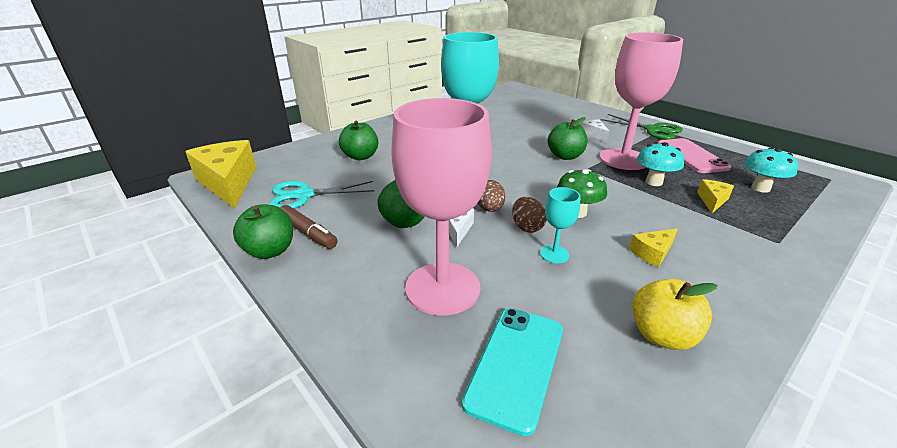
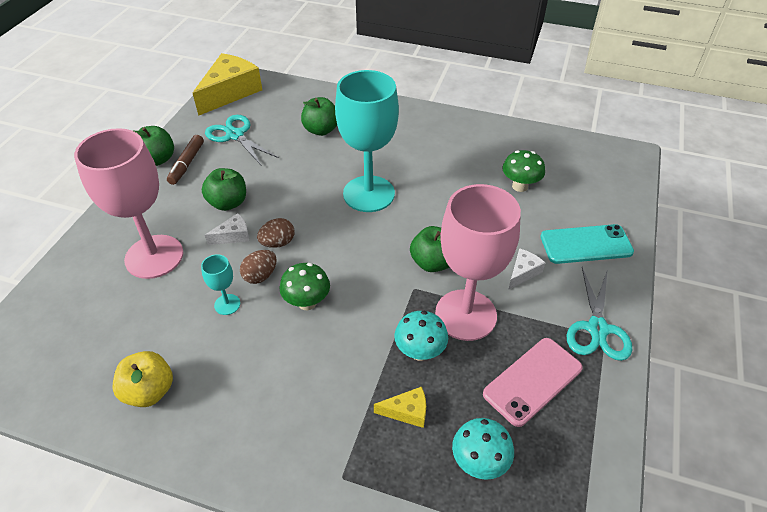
camera: 60 degrees right, 15 degrees up
(512, 115) = (520, 186): none -> green mushroom
(516, 365) = (92, 318): turquoise phone -> turquoise phone (586, 244)
(652, 253) = (263, 371): yellow cheese -> none
(653, 130) = (597, 329): green scissors -> turquoise scissors

